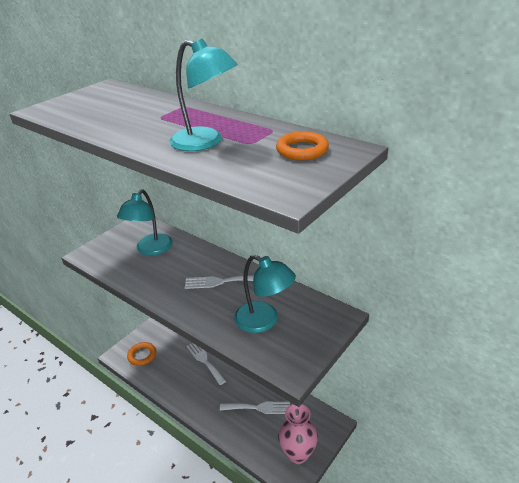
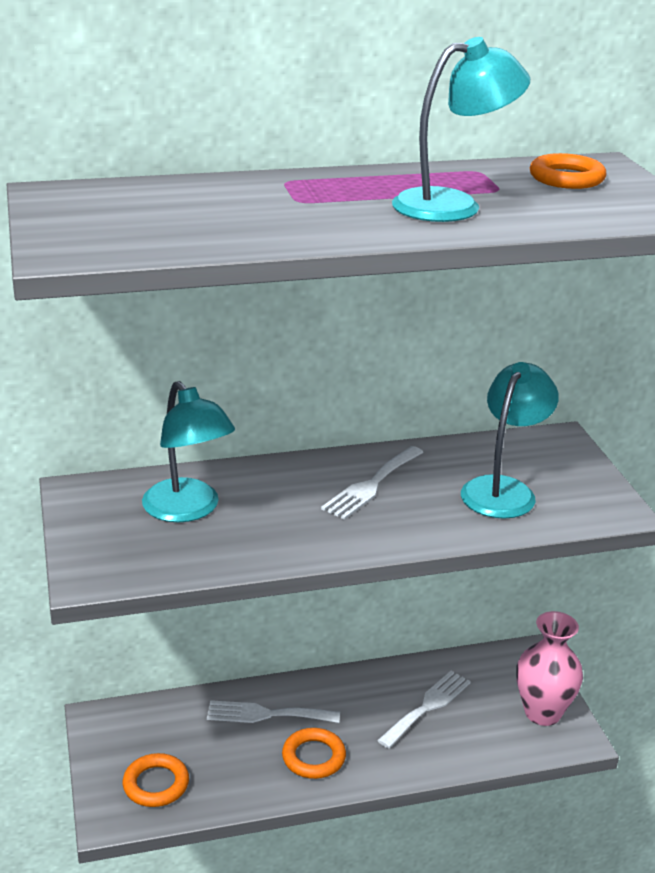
camera: 55 degrees left, 5 degrees down
(194, 389) = (313, 757): none -> orange ring
(264, 321) = (503, 490): turquoise lamp -> turquoise lamp turned 45 degrees counterclockwise

